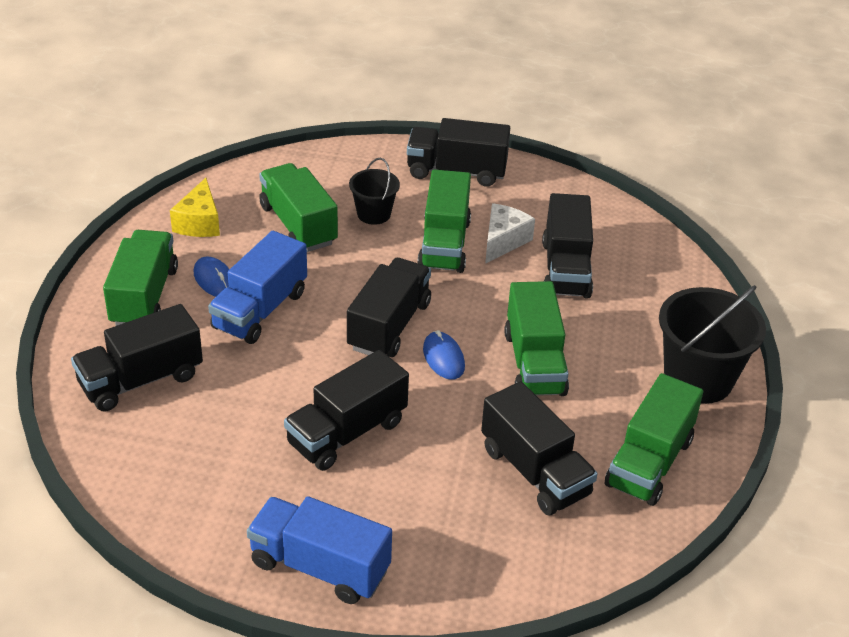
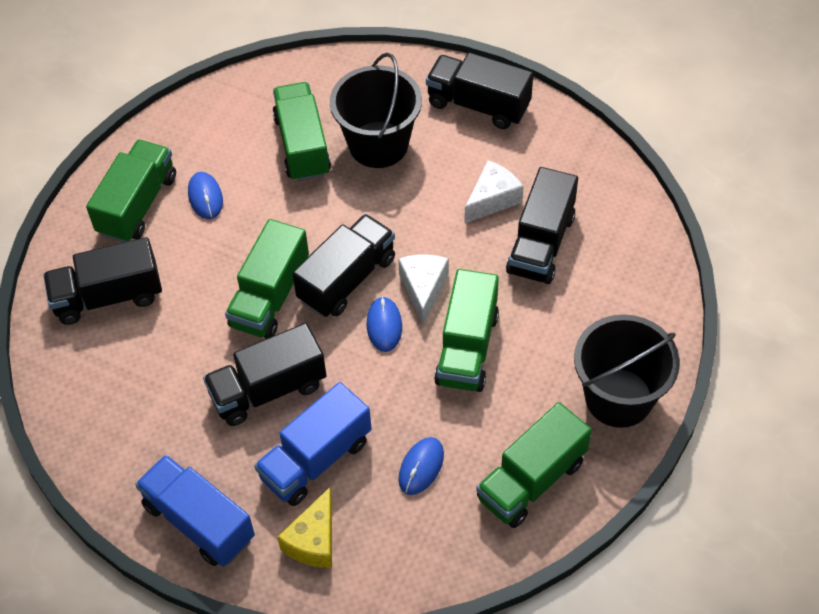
camera: 20 degrees right, 15 degrees up
(199, 222) = (212, 127): yellow cheese -> yellow cheese (313, 541)
(260, 310) = (235, 239): blue truck -> blue truck (316, 459)
(374, 214) = (378, 144): black bucket -> black bucket, size x1.80
(444, 244) = (433, 193): green truck -> green truck (270, 297)
(469, 322) = (423, 289): none -> white cheese
(534, 472) = (421, 467): black truck -> blue mouse

